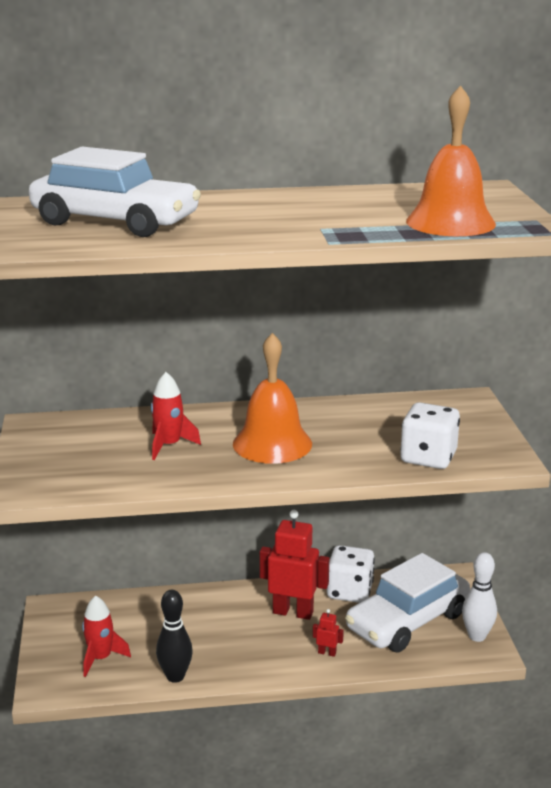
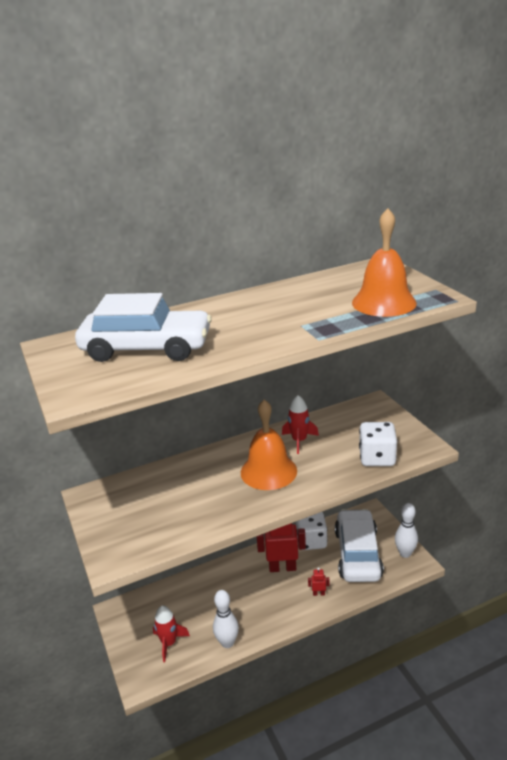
camera: 15 degrees left, 5 degrees up
(169, 445) = (198, 491): red rocket -> red rocket (299, 441)
(175, 676) = (227, 643): black bowling pin -> white bowling pin
(407, 621) = (357, 554): white car -> white car turned 150 degrees clockwise

